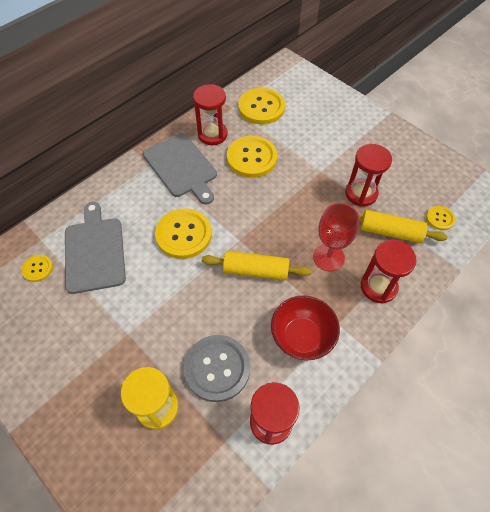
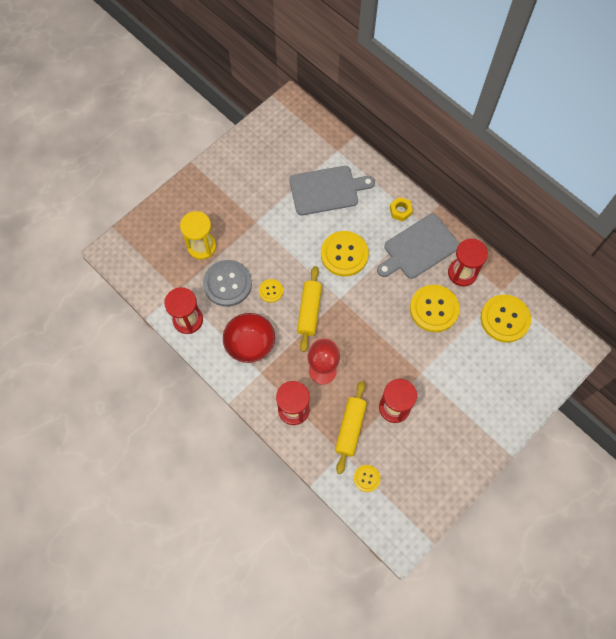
camera: 90 degrees right, 10 degrees up
(38, 268) = (311, 154): yellow button -> yellow button (271, 291)
(134, 181) = (400, 211): none -> yellow nut

